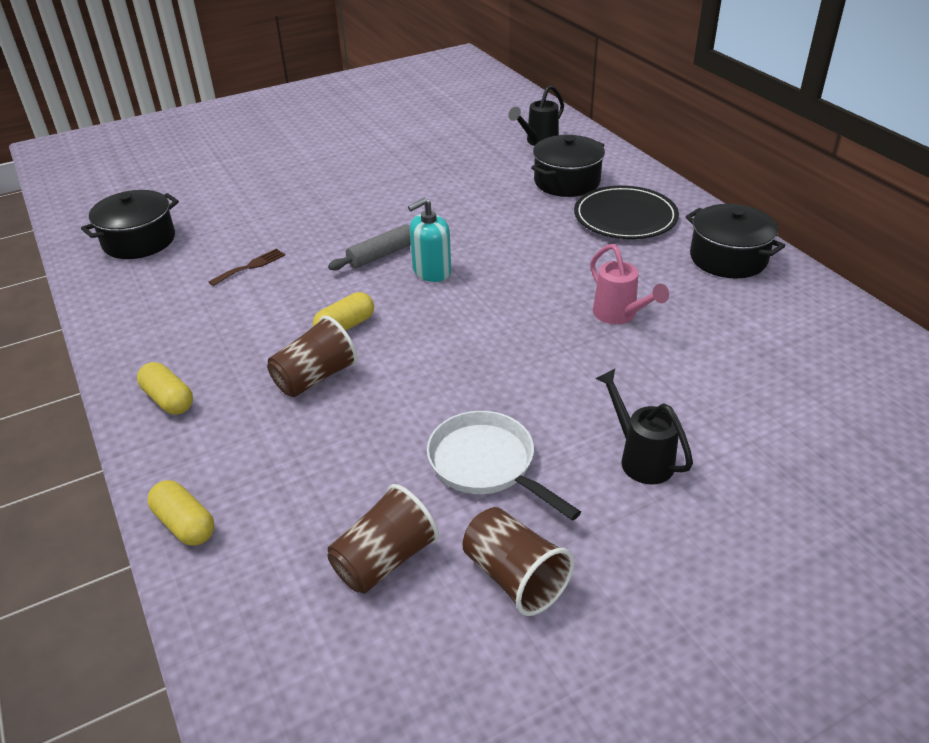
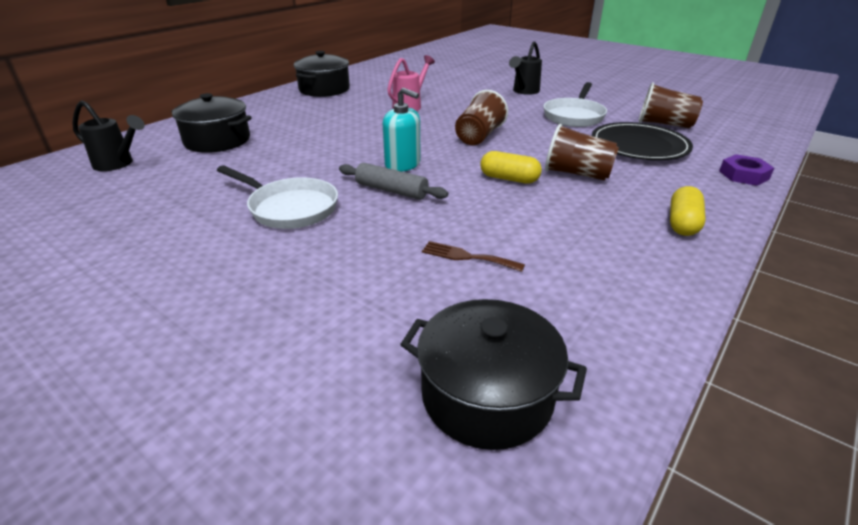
camera: 115 degrees left, 5 degrees down
(185, 524) = (743, 175): yellow capsule -> purple nut
(393, 206) = (289, 208): none -> white pan
(514, 577) = (626, 102): brown cup -> brown cup (479, 136)
(625, 217) = (278, 116): black plate -> black plate (639, 146)

